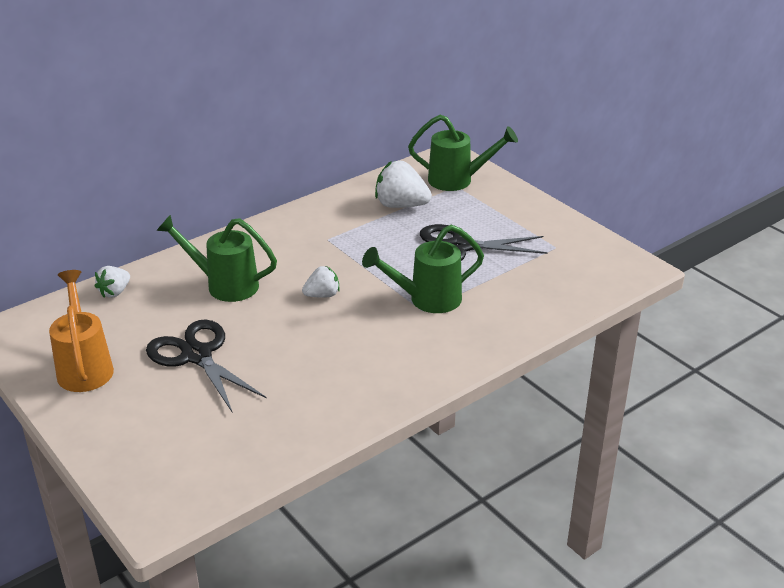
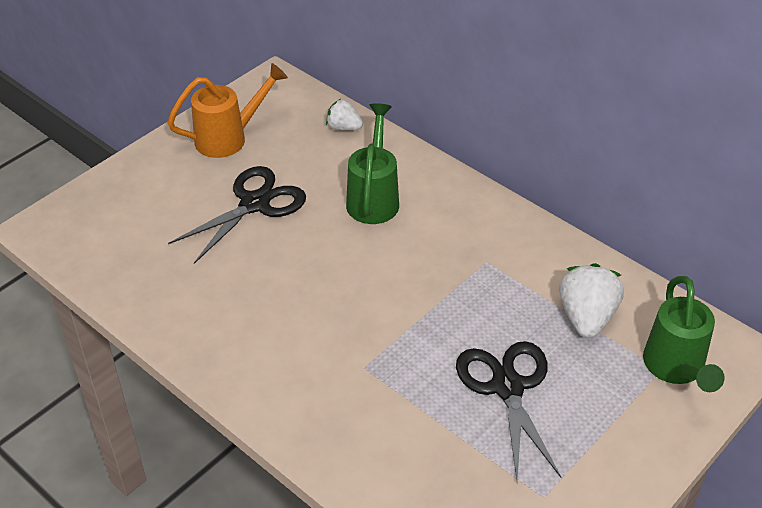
camera: 80 degrees right, 10 degrees up
(322, 295) = (373, 276): white strawberry -> none
(426, 300) = (385, 368): green watering can -> none

